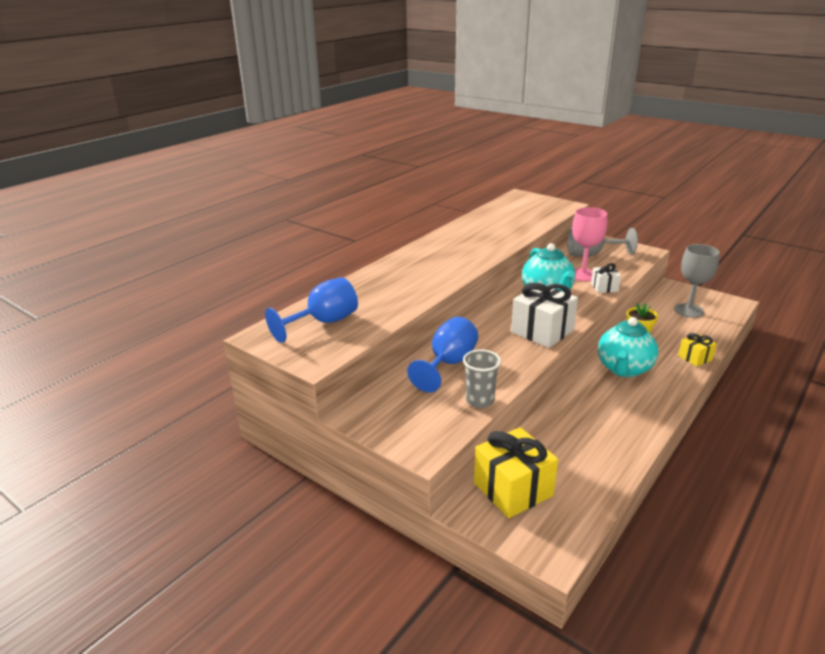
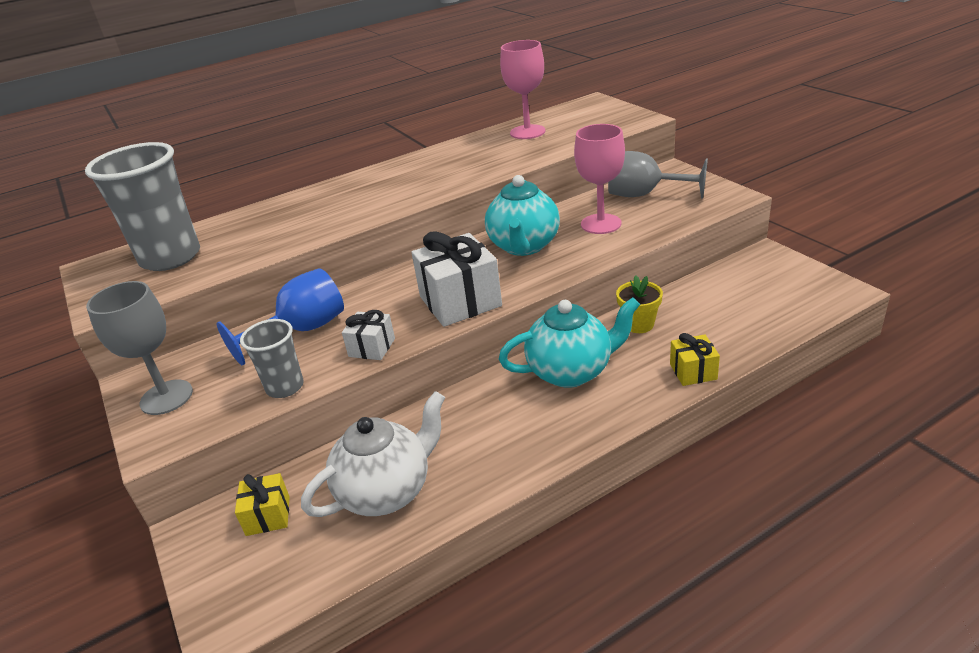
camera: 25 degrees right, 5 degrees up
(323, 322) = (170, 257): blue goblet -> grey cup
(498, 217) = (527, 132): none -> pink goblet
(513, 489) = (268, 516): yellow gift -> yellow gift, size x0.53
(578, 458) = (387, 491): none -> white teapot
(604, 287) = (611, 246): white gift -> white gift (372, 347)
(624, 369) = (571, 371): turquoise teapot -> turquoise teapot turned 150 degrees counterclockwise
(688, 310) = (754, 294): grey goblet -> grey goblet (166, 397)

